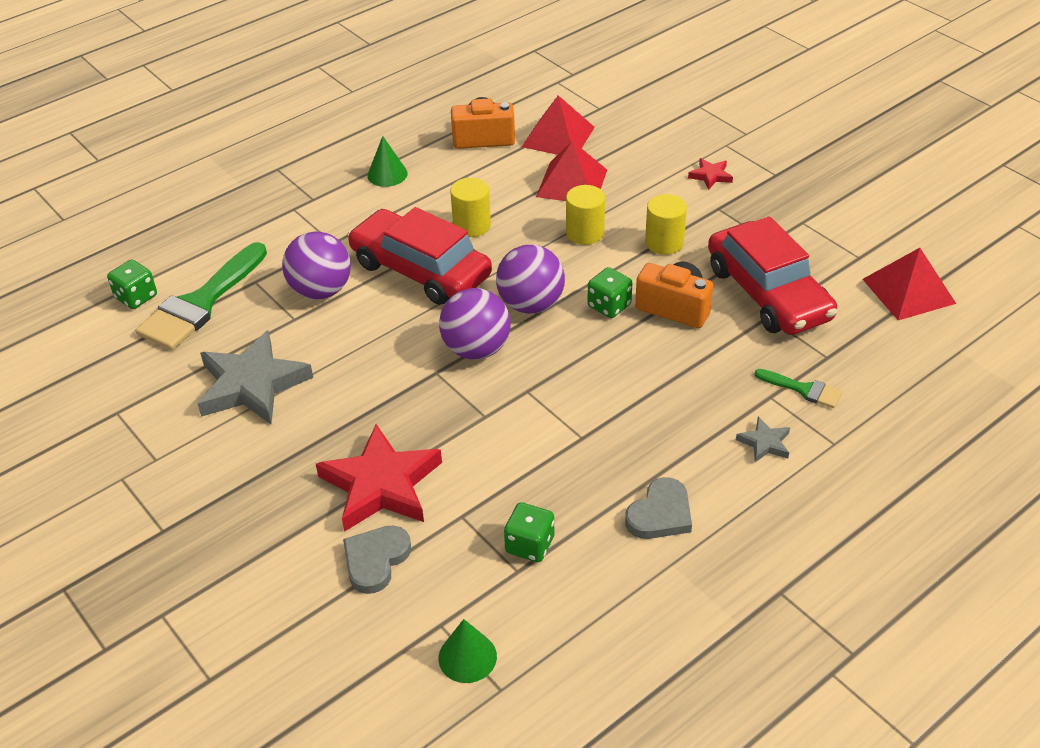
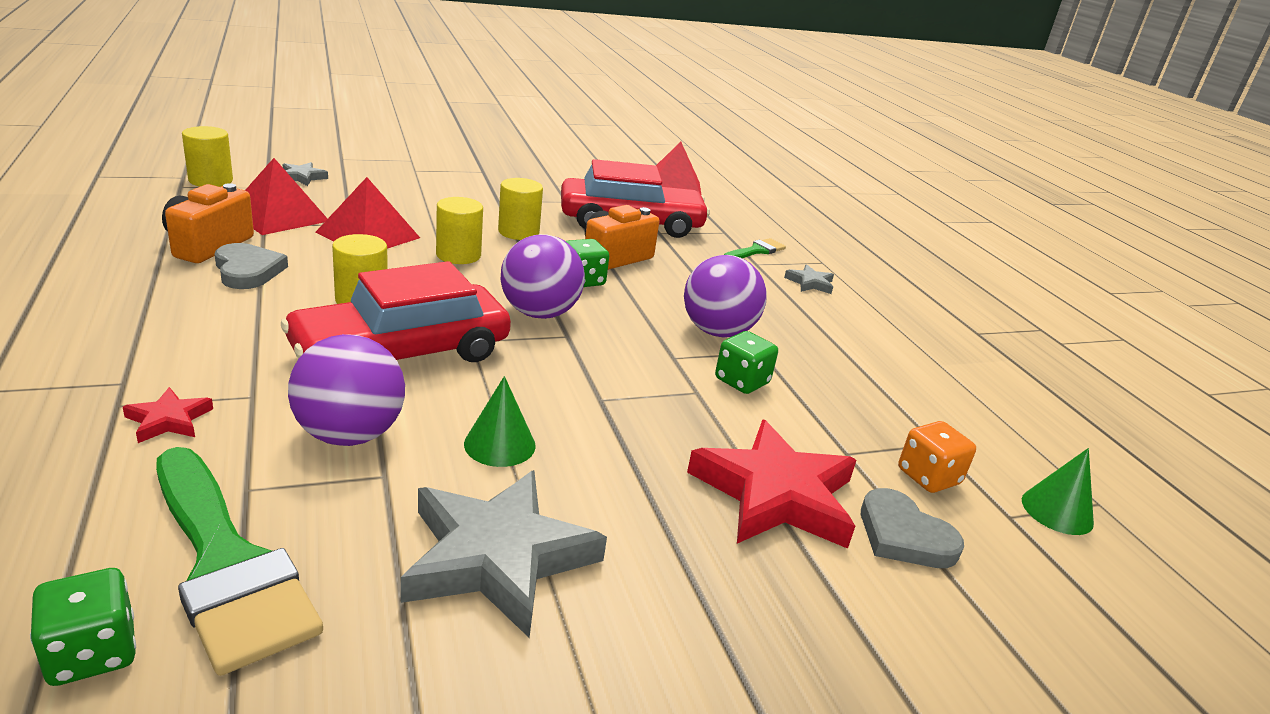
camera: 75 degrees left, 15 degrees down
(387, 174) = (169, 316): green cone -> green cone (500, 444)
(461, 569) = (928, 477): none -> orange dice
(476, 349) = (583, 363): purple ball -> purple ball (717, 331)
(530, 545) = (902, 425): green dice -> green dice (742, 381)
(580, 85) = (210, 180): none -> yellow cylinder
(636, 111) = (302, 177): none -> grey star
(660, 514) = (878, 349): grey heart -> grey heart (248, 270)
(710, 176) = (449, 188): red star -> red star (168, 420)

